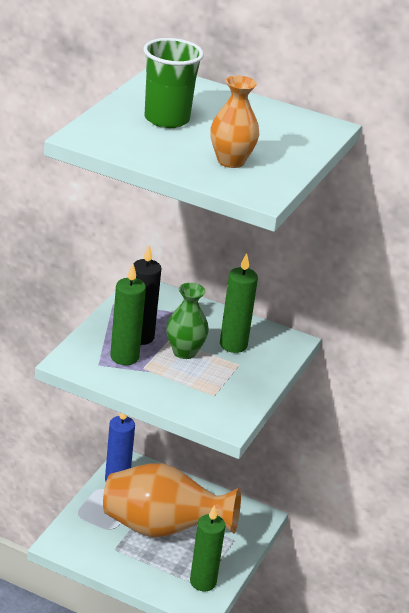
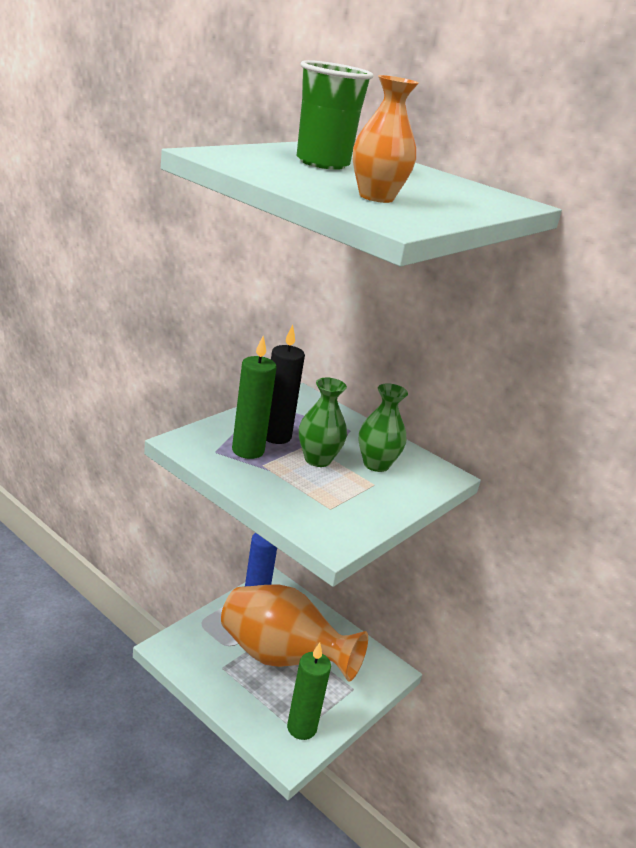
camera: 15 degrees right, 5 degrees down
(233, 345) = (376, 464): green candle -> green vase

